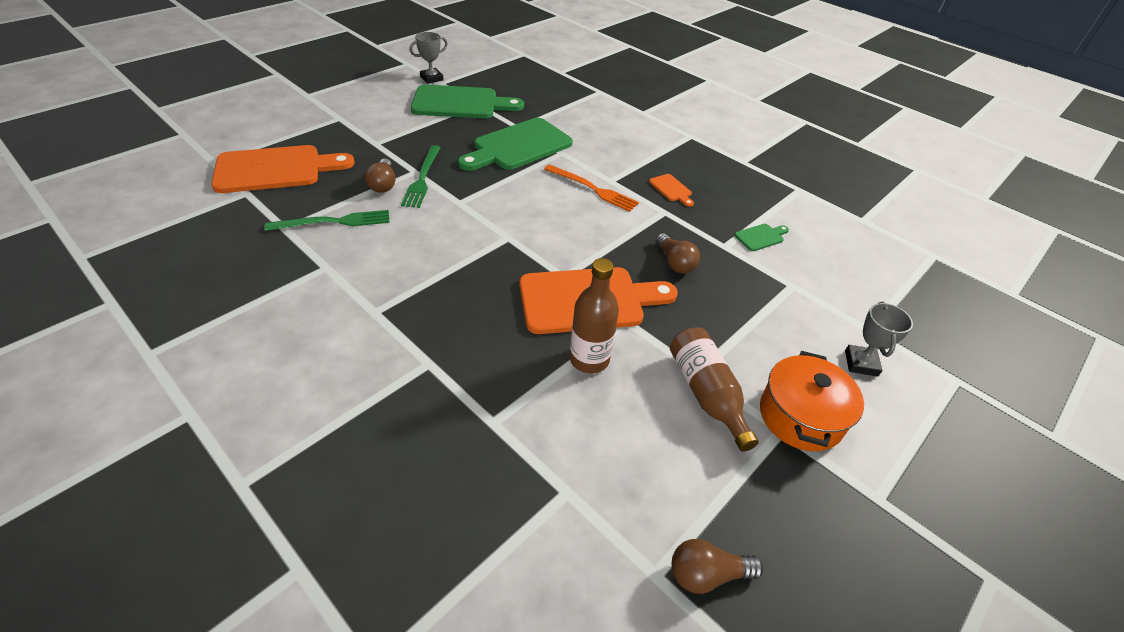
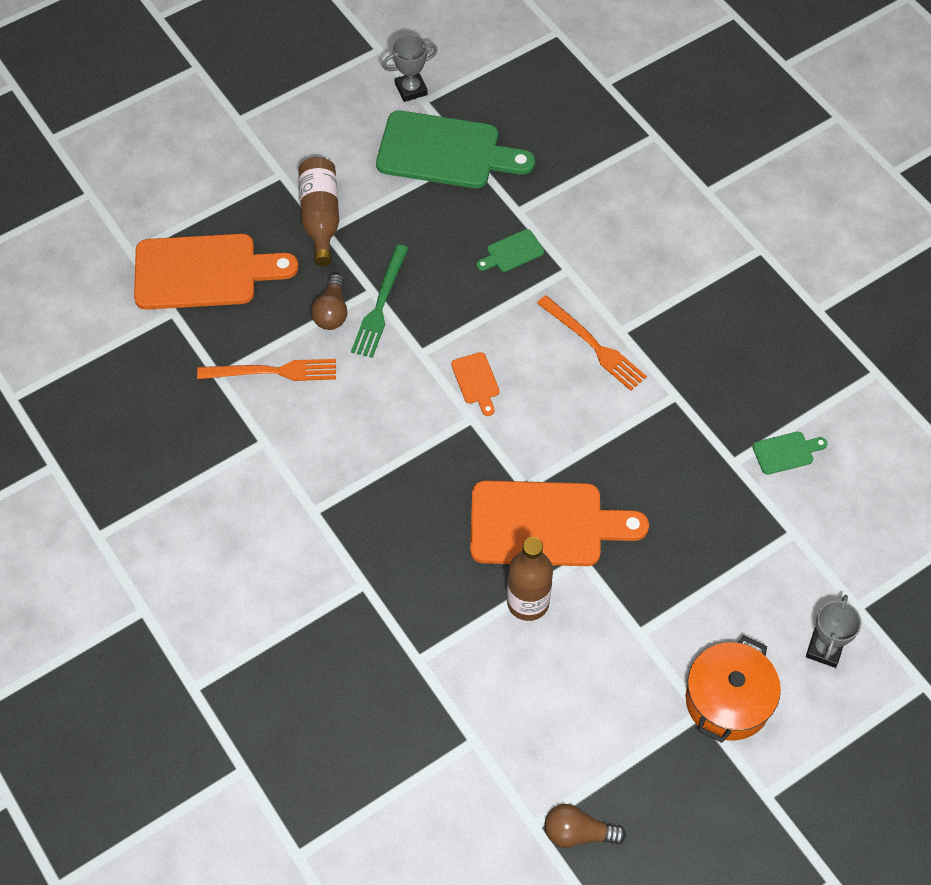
camera: 15 degrees right, 15 degrees up
(334, 222) = (273, 371): green fork -> orange fork
(518, 146) = (512, 252): green cutting board -> green cutting board, size x0.43
(671, 189) = (698, 355): orange cutting board -> orange cutting board (476, 381)
(674, 263) = (662, 481): brown light bulb -> none
(706, 393) = (639, 660): brown bottle -> brown bottle (321, 217)

